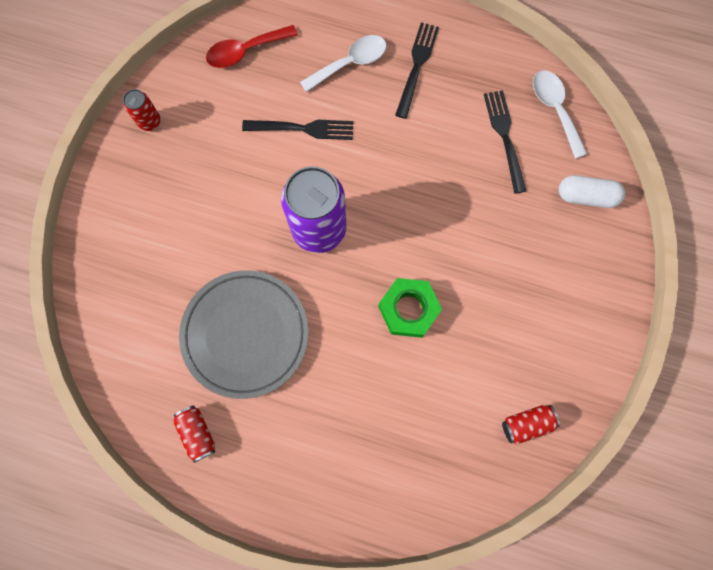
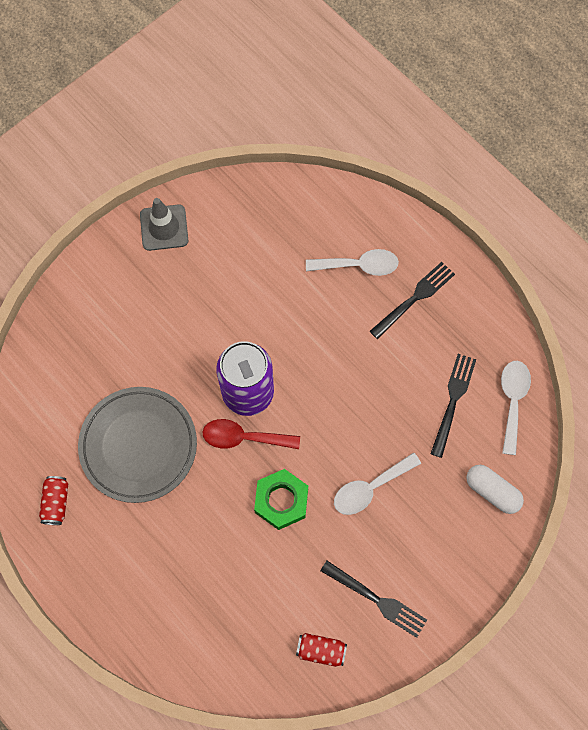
camera: 30 degrees right, 5 degrees down
(150, 122) = (164, 228): red can -> grey traffic cone
(245, 51) = (276, 208): red spoon -> red spoon (243, 437)
(303, 129) = (285, 301): black fork -> black fork (376, 600)
(480, 253) = (370, 488): none -> white spoon

